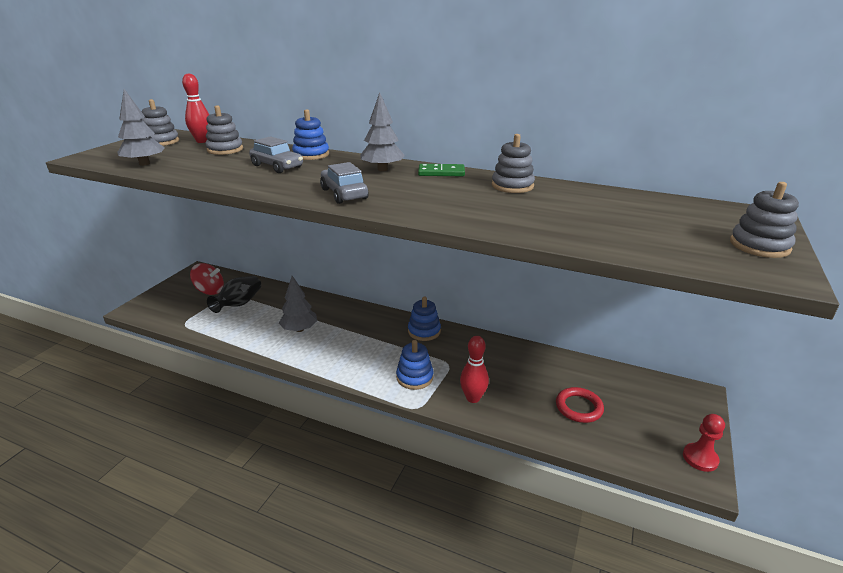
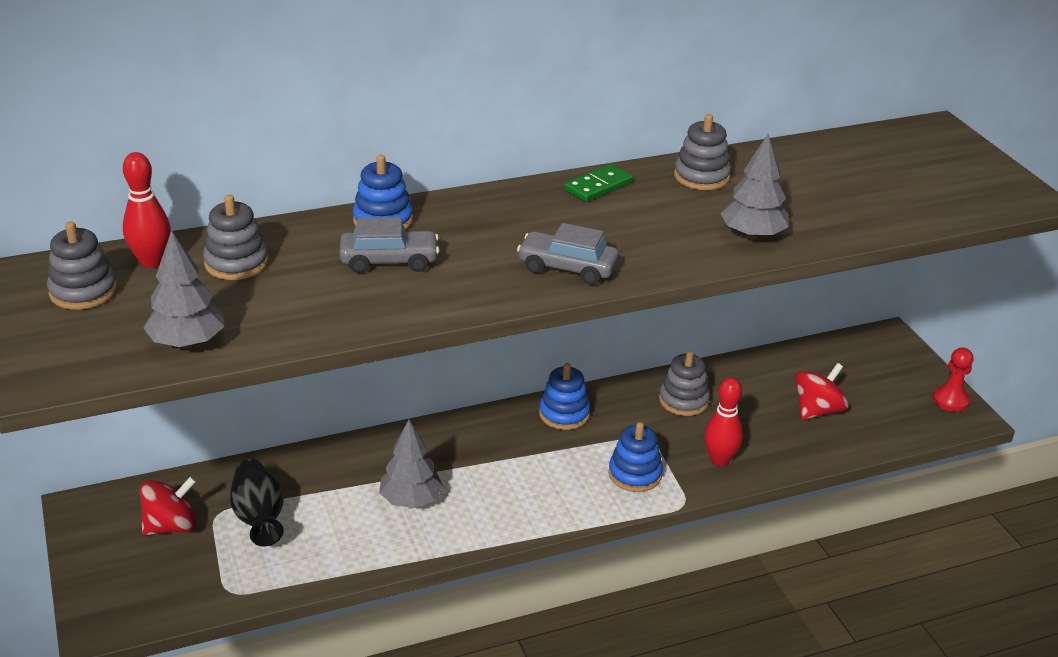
camera: 45 degrees left, 5 degrees up
(382, 169) = (525, 209): grey tree -> grey tree (752, 235)
(579, 407) = (817, 410): red ring -> red spinning top
(759, 246) = (981, 171): grey stacking toy -> grey stacking toy (683, 400)

